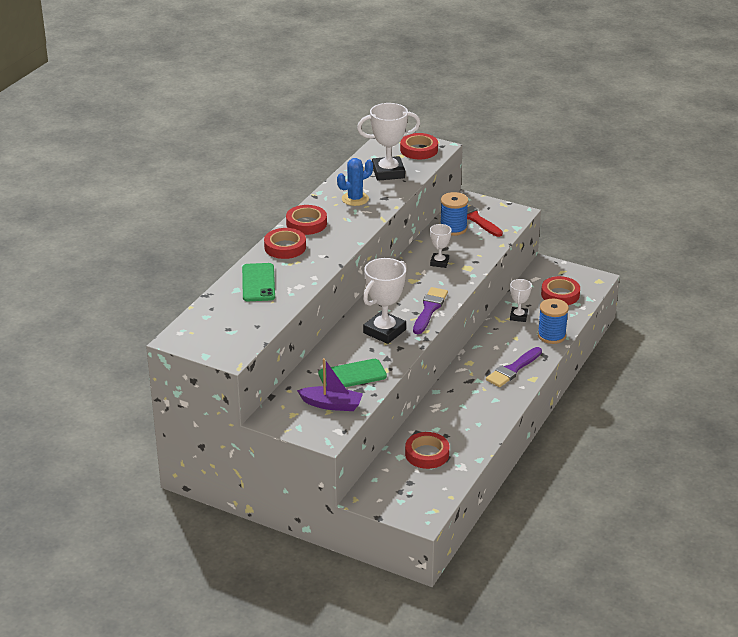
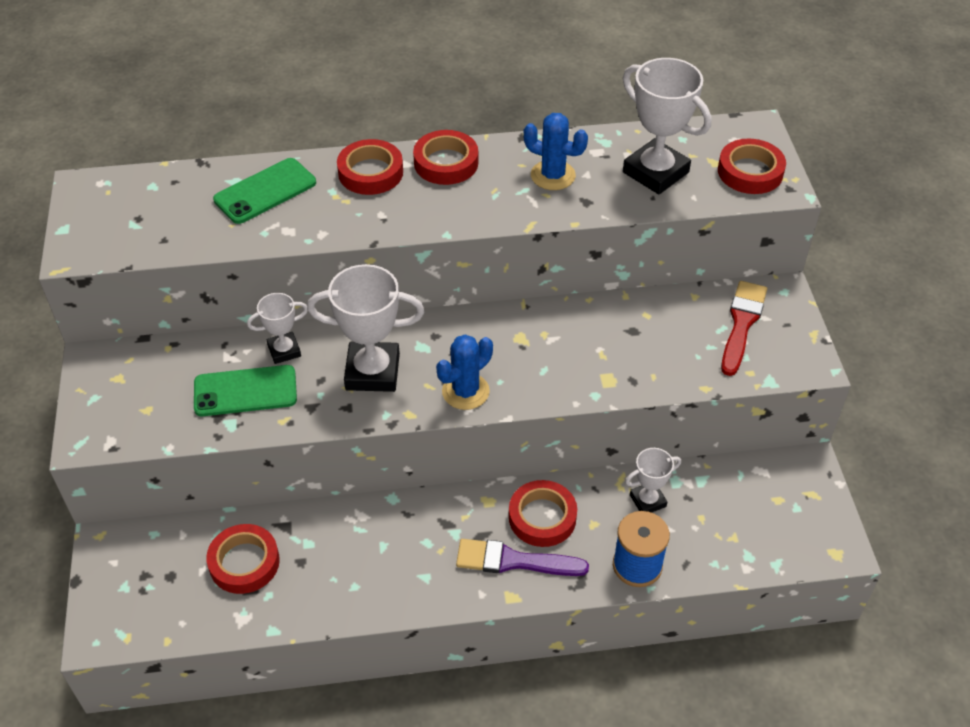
camera: 55 degrees right, 15 degrees up
(331, 404) = (164, 405): purple boat -> none
(352, 375) = (245, 391): green phone -> green phone turned 45 degrees counterclockwise
(429, 309) = (465, 391): purple brush -> blue cactus
(439, 262) = (591, 343): white trophy -> white trophy (284, 350)
(453, 228) = (691, 314): blue spool -> none
(560, 294) = (751, 522): red tape -> red tape (542, 517)

